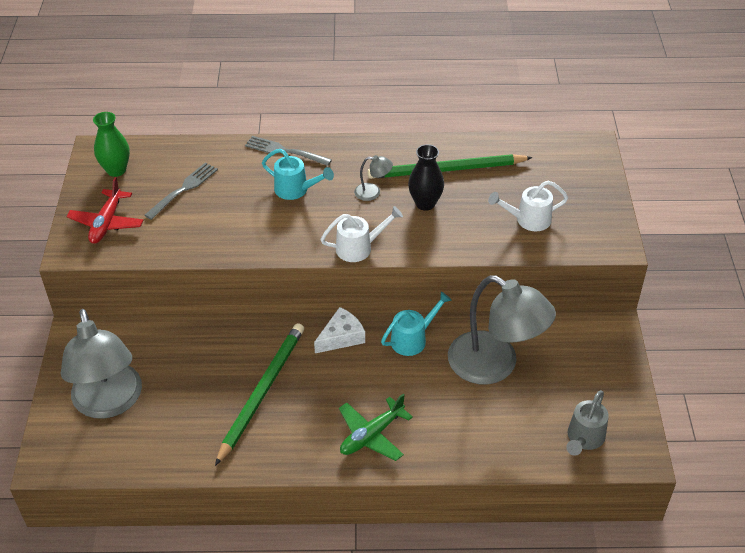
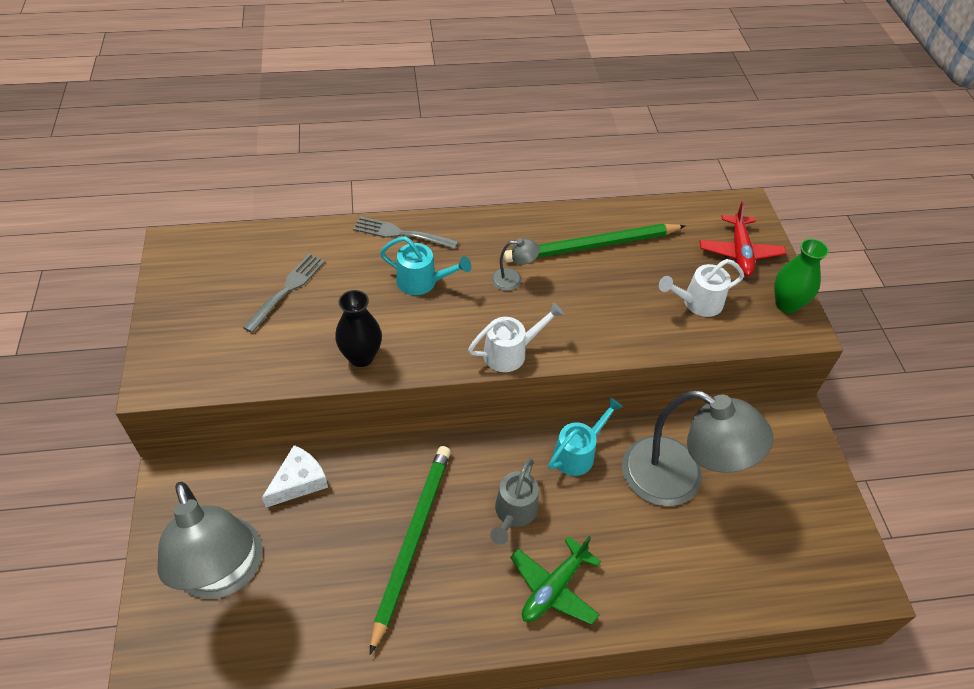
camera: 10 degrees left, 5 degrees up
(107, 223) = (197, 341): red plane -> red plane (739, 252)
(116, 170) = (201, 269): green vase -> green vase (786, 304)
(341, 337) = (495, 457): white cheese -> white cheese (298, 482)
(425, 203) = (576, 290): black vase -> black vase (361, 357)
(583, 439) = (799, 568): grey watering can -> grey watering can (513, 513)

